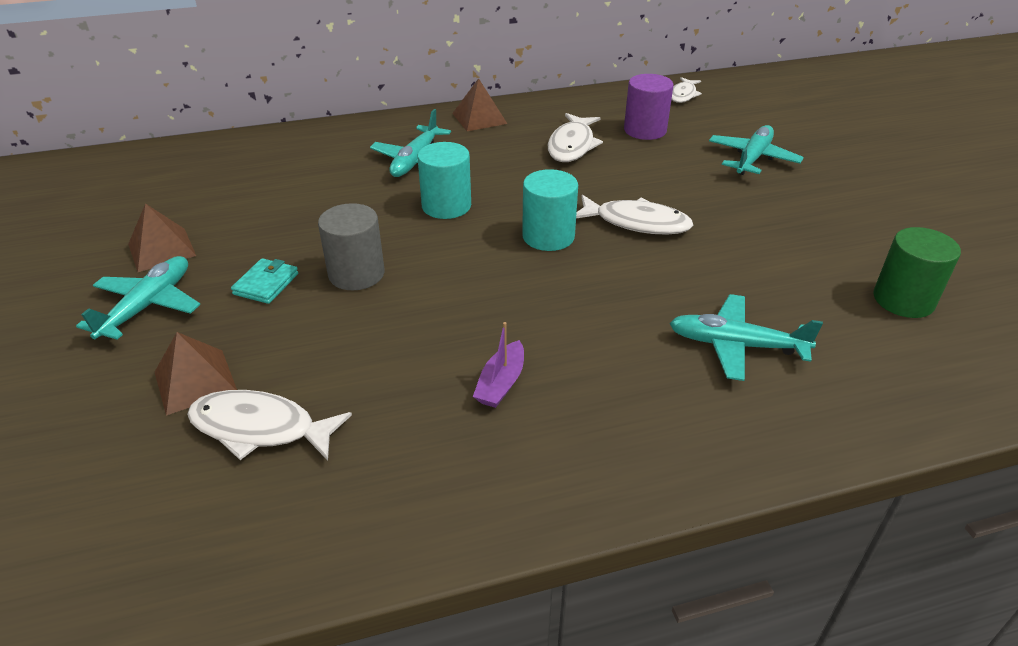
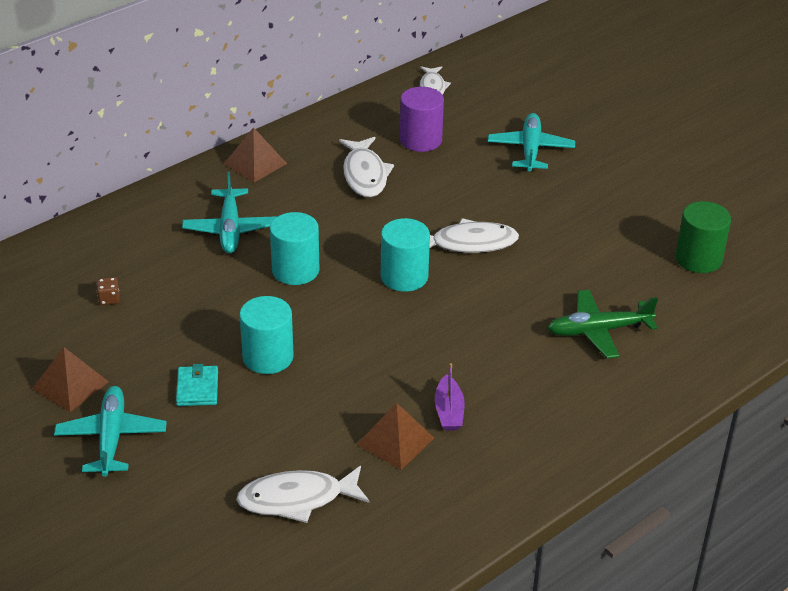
camera: 25 degrees left, 0 degrees up
(195, 381) = (214, 483): brown pyramid -> brown pyramid (395, 441)
(264, 189) = (109, 299): none -> brown dice
(356, 274) = (268, 357): grey cylinder -> turquoise cylinder
(736, 345) = (598, 331): turquoise plane -> green plane

